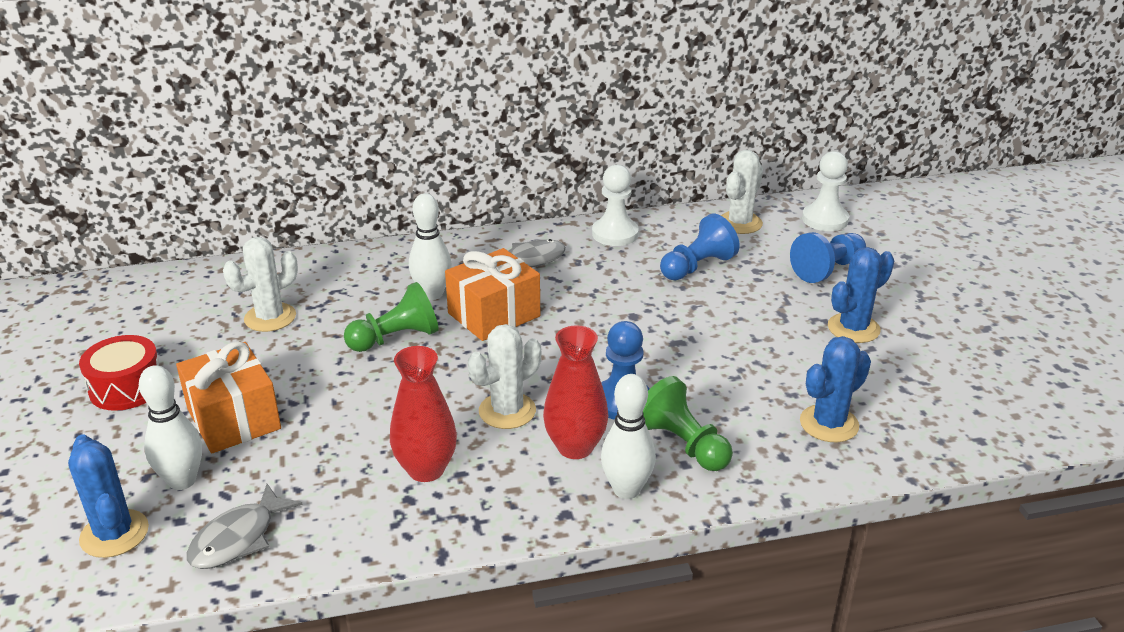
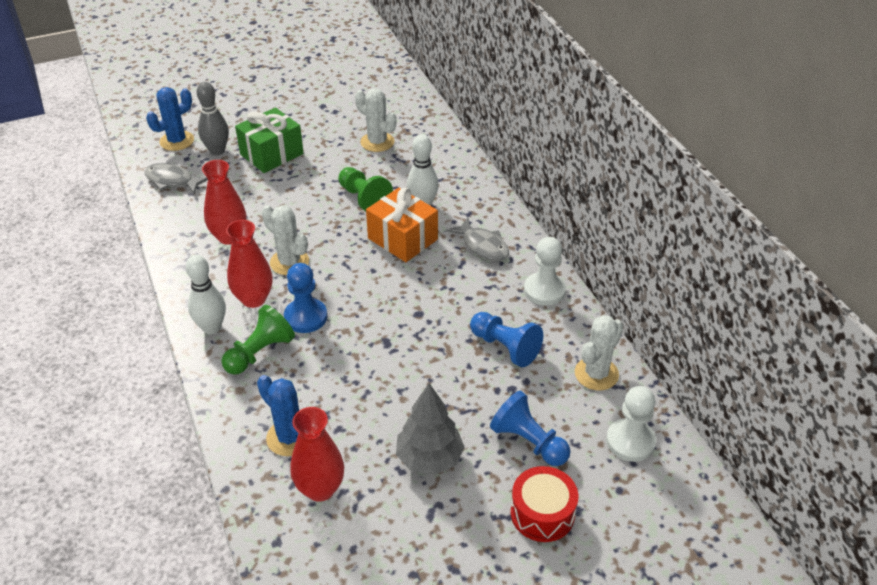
camera: 80 degrees right, 10 degrees up
(126, 387) = (297, 110): red drum -> red drum (542, 513)
(182, 481) = (217, 151): white bowling pin -> grey bowling pin
(233, 419) = (271, 154): orange gift -> green gift
(740, 223) = (596, 374): white cactus -> white cactus turned 75 degrees counterclockwise
(853, 328) = (429, 458): blue cactus -> grey tree
(903, 404) = (320, 489): none -> red vase

